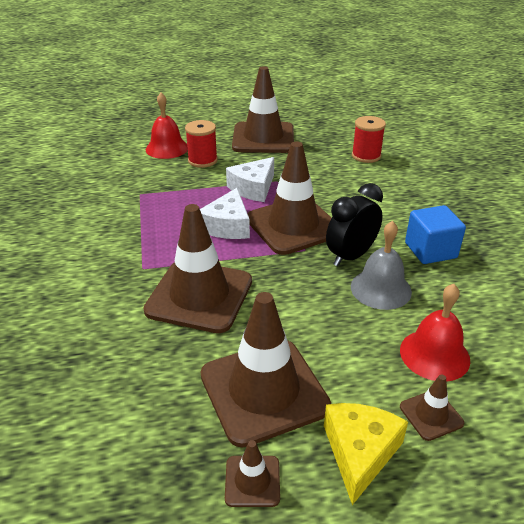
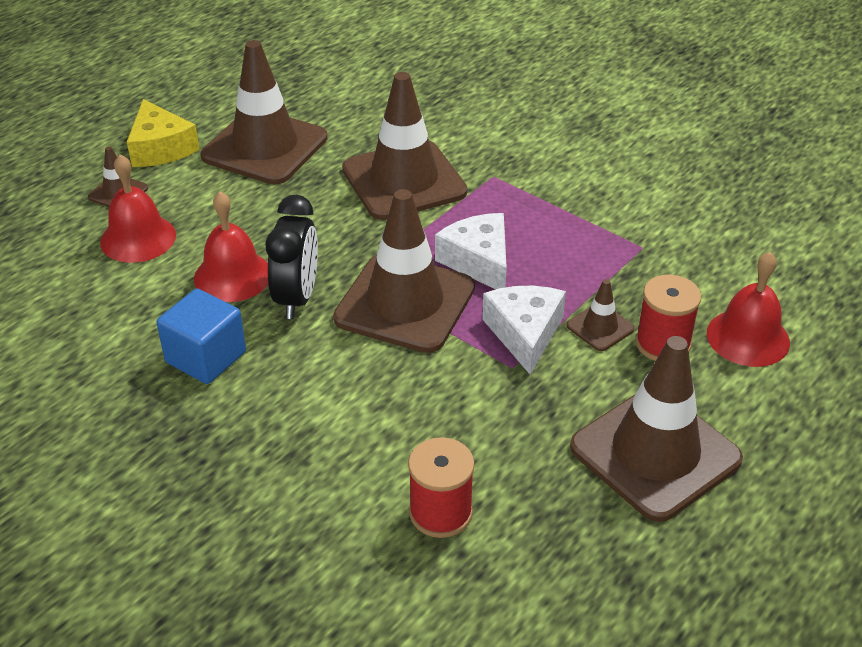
camera: 140 degrees right, 5 degrees up
(252, 481) = (223, 105): brown traffic cone -> brown traffic cone (600, 327)
(380, 289) = (232, 276): grey bell -> red bell

